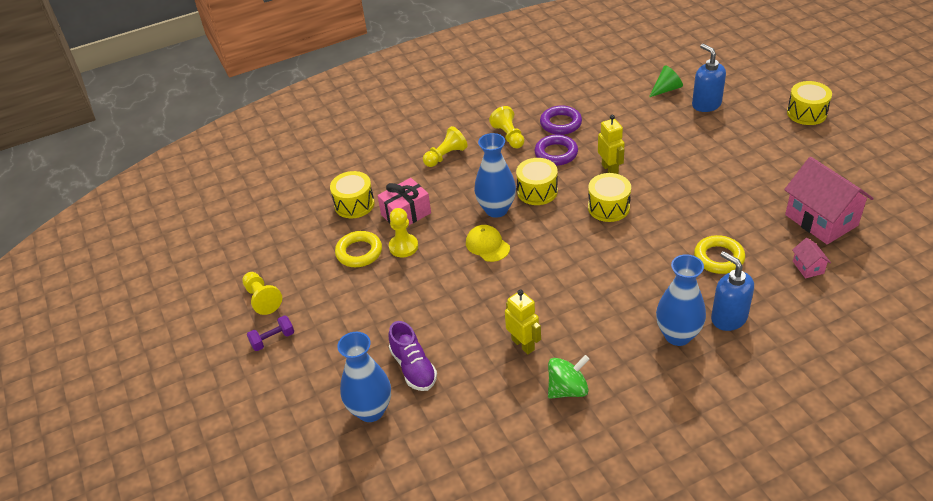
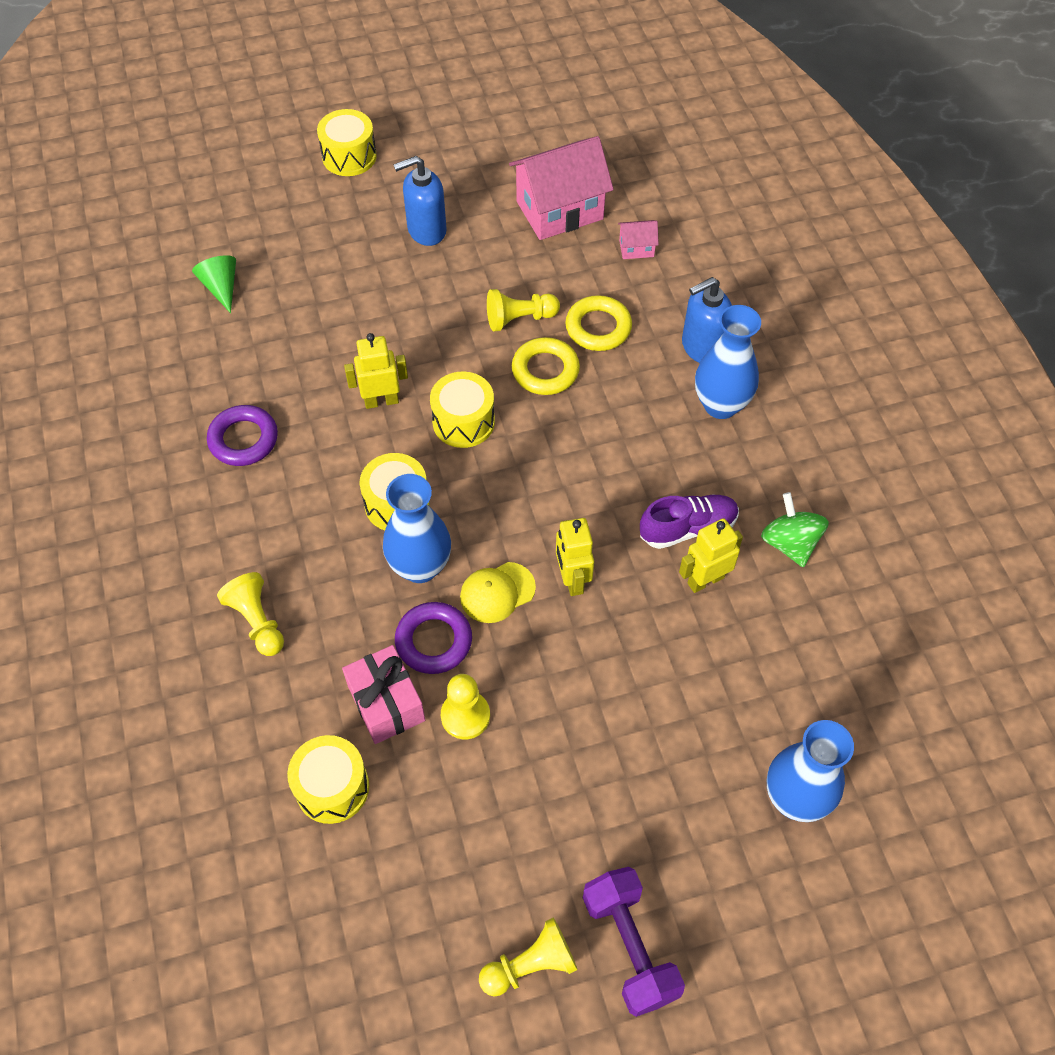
camera: 85 degrees left, 15 degrees up
(273, 339) = (630, 946): purple dumbbell -> purple dumbbell, size x1.76
(359, 252) = (459, 789): yellow ring -> yellow ring (545, 370)
(413, 368) = (724, 730): purple shoe -> purple shoe (687, 528)
(505, 277) = (572, 579): none -> yellow robot
(509, 136) = (244, 518): yellow pawn -> yellow pawn (519, 319)
(556, 153) = (316, 461): purple ring -> purple ring (434, 641)
(706, 104) = (280, 252): blue soap dispenser -> blue soap dispenser (426, 230)

